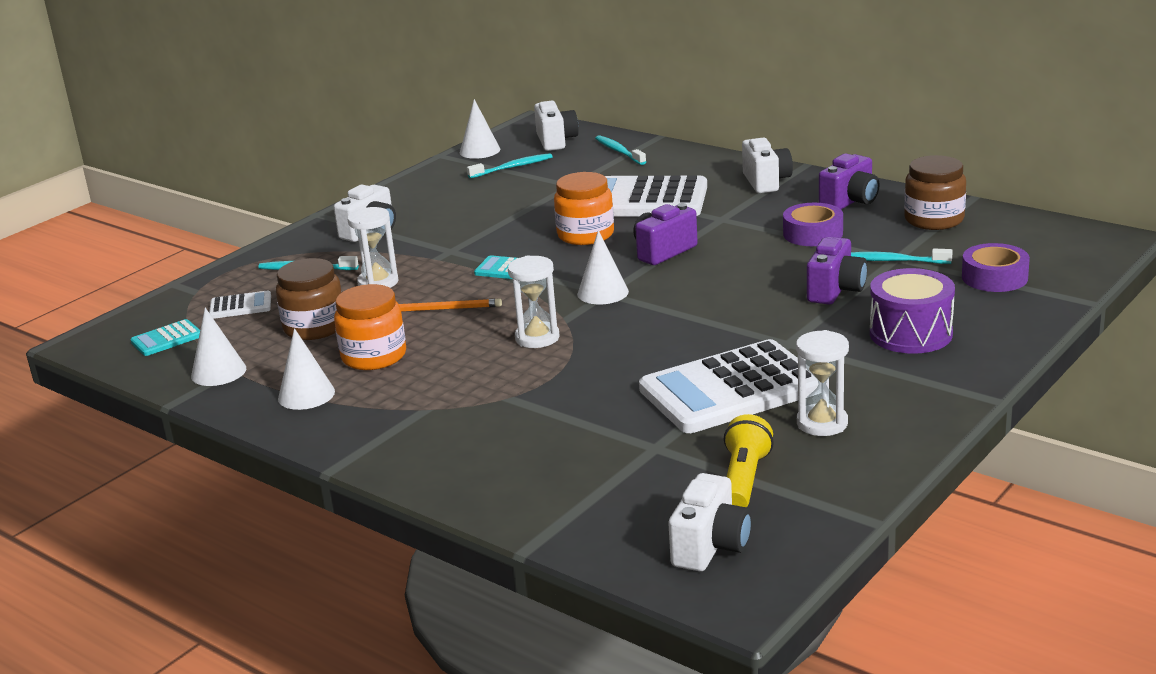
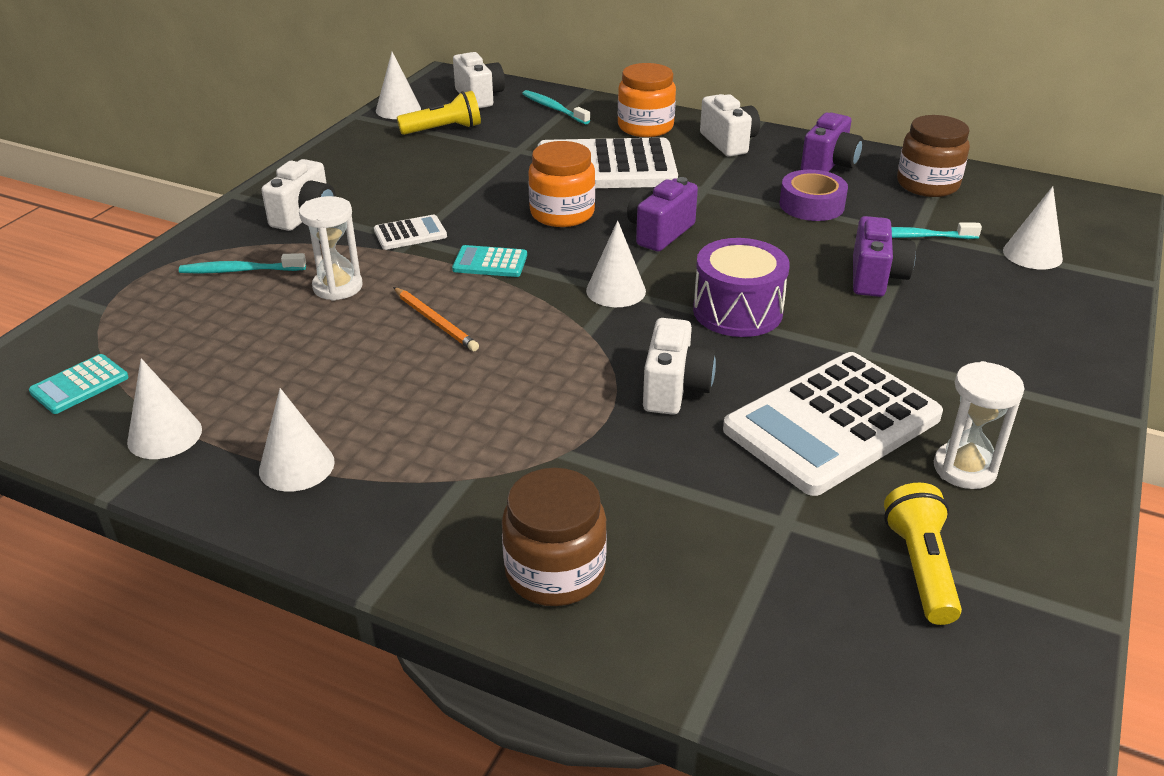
camera: 15 degrees left, 10 degrees up
(240, 306) = (169, 329): white calculator -> white calculator (410, 233)
(315, 327) = (276, 357): brown jar -> brown jar (555, 572)
(374, 356) = (368, 398): orange jar -> orange jar (645, 127)
(445, 309) = (435, 321): orange pencil -> orange pencil turned 60 degrees clockwise
(512, 167) = (443, 129): turquoise toothbrush -> yellow flashlight
(537, 338) = (565, 359): white hourglass -> none
(710, 547) = (938, 690): white camera -> white camera (674, 389)
(910, 334) = (989, 332): purple drum -> purple drum (737, 311)
(994, 277) = (1032, 254): purple tape -> white cone

